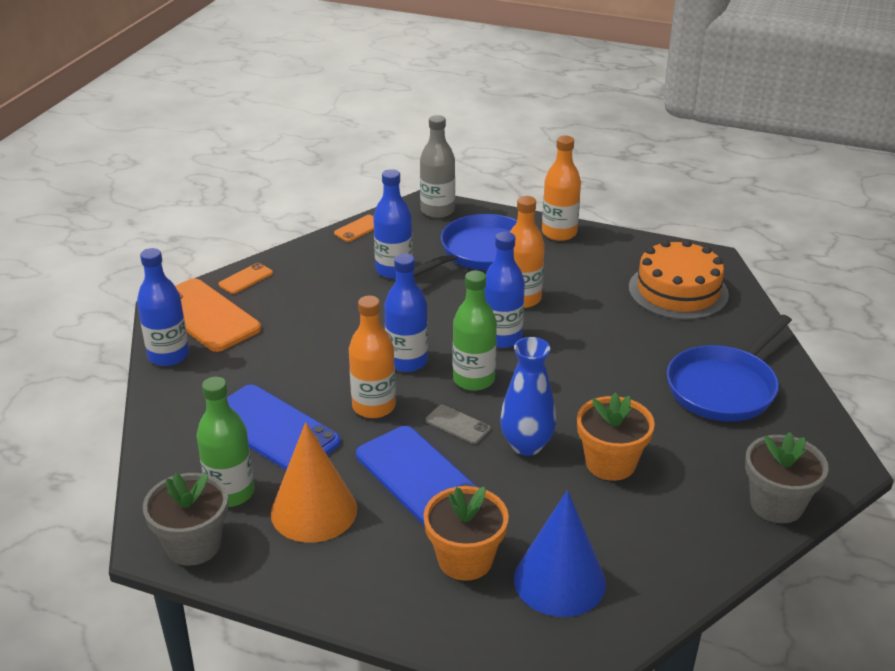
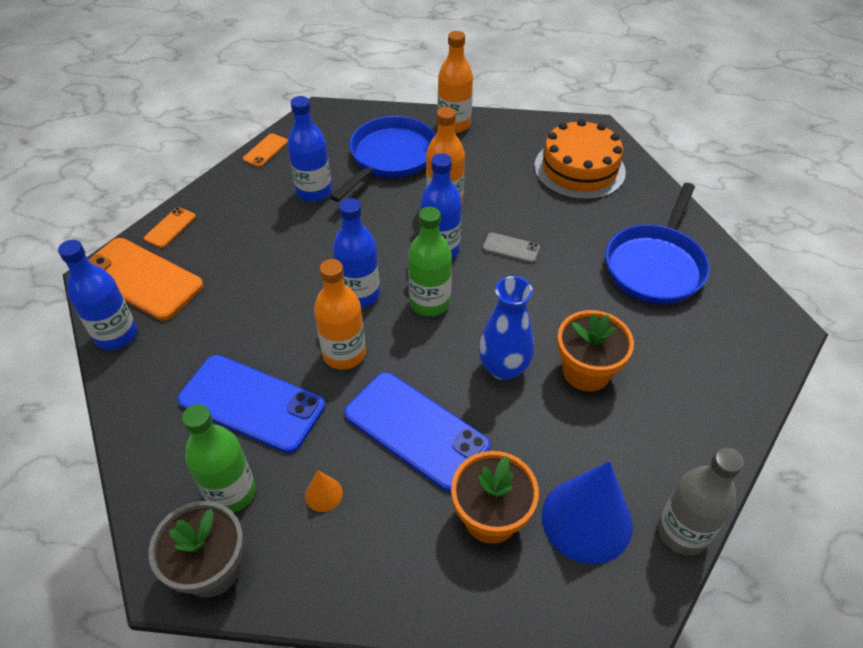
camera: 15 degrees left, 15 degrees up
(314, 511) = (323, 494): orange cone -> orange cone, size x0.43
(437, 210) = (334, 118): grey bottle -> grey bottle (682, 532)
(458, 425) = (431, 358): grey phone -> grey phone (511, 248)
(776, 504) = (745, 385): grey flower pot -> none

